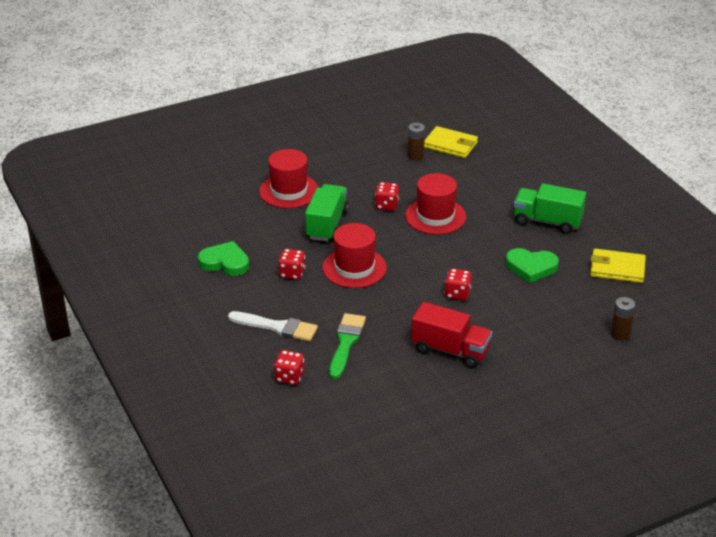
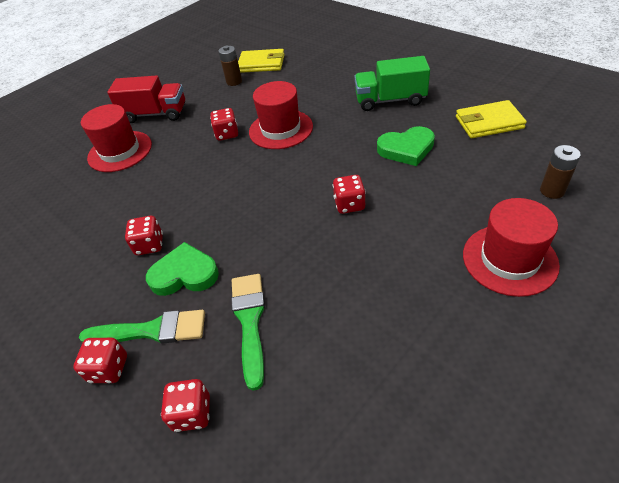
camera: 15 degrees left, 10 degrees up
(225, 262) = (63, 259): green heart -> green heart (184, 274)
(243, 339) = (109, 369): none -> red dice
(277, 327) = (152, 330): white brush -> green brush
(327, 225) = (172, 174): green truck -> none
(354, 268) = (220, 213): red hat -> red hat (509, 259)
(450, 350) = (384, 282): red truck -> red truck (155, 114)

